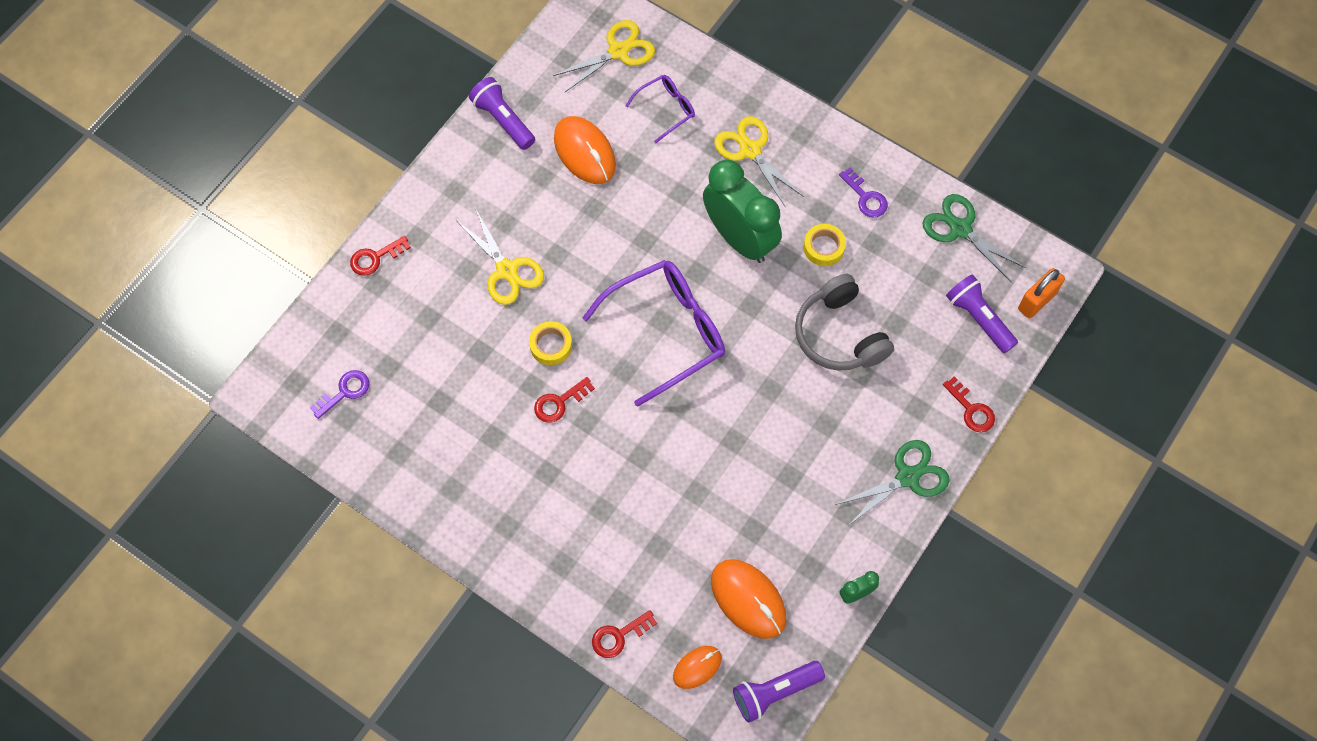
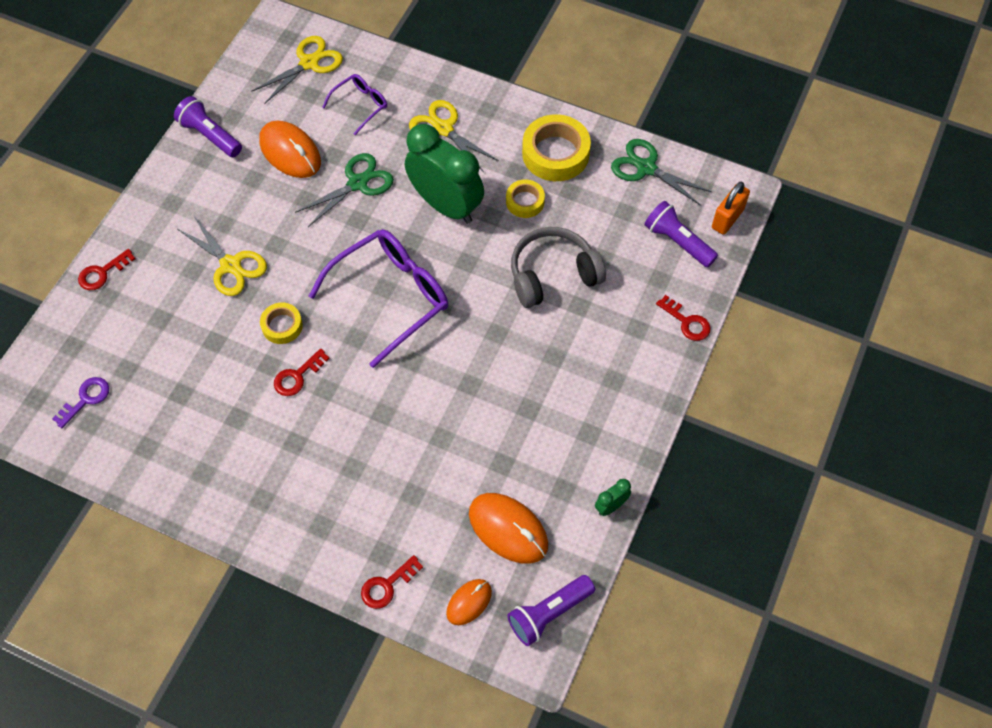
camera: 10 degrees left, 5 degrees down
(839, 334) = (553, 275): grey headphones -> grey headphones turned 105 degrees clockwise
(865, 197) = (555, 153): purple key -> yellow tape
(907, 477) = (639, 391): green scissors -> green scissors (357, 183)

